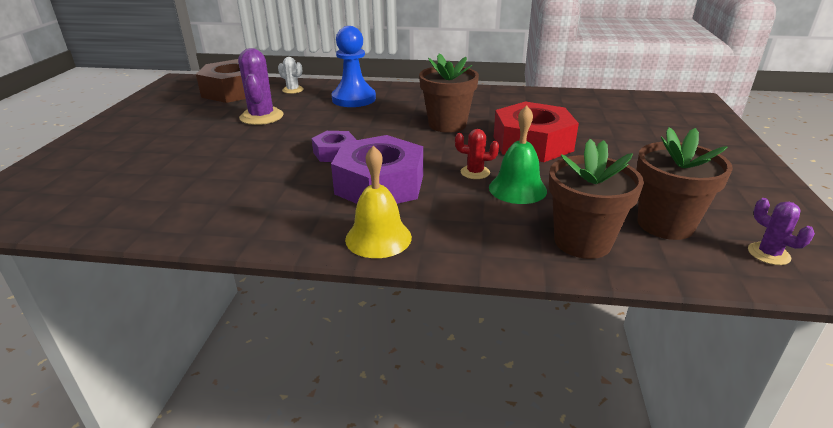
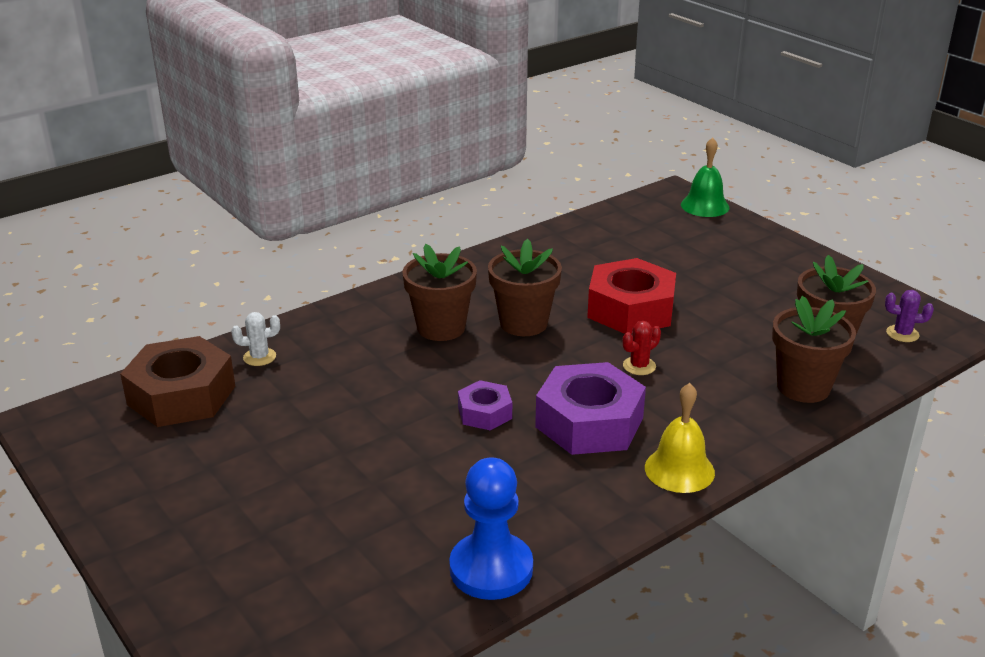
camera: 45 degrees left, 0 degrees up
(261, 117) = (308, 412): purple cactus -> none
(354, 99) = (363, 335): blue pawn -> blue pawn (491, 569)
(398, 110) = (441, 328): none -> brown flower pot
(517, 189) = (695, 365): green bell -> green bell (705, 206)

